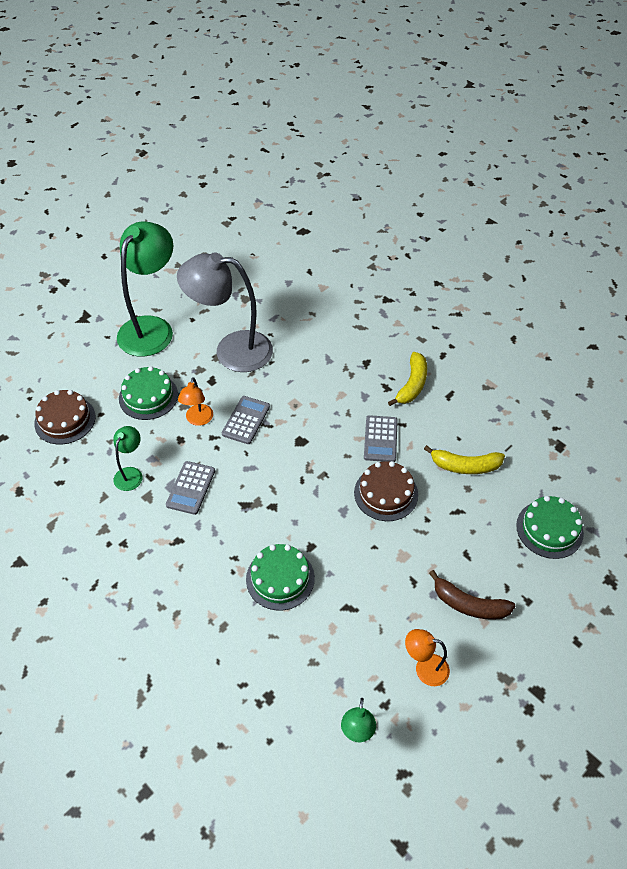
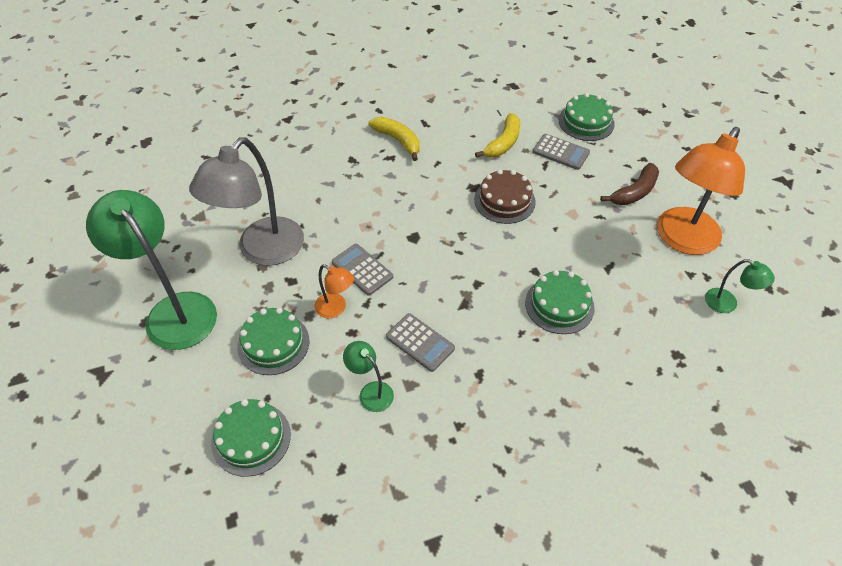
camera: 65 degrees left, 0 degrees up
(65, 420) = (251, 438): brown cake -> green cake
(380, 439) = (445, 182): grey calculator -> grey calculator (561, 152)
(424, 668) = (682, 240): orange lamp -> orange lamp, size x2.19

